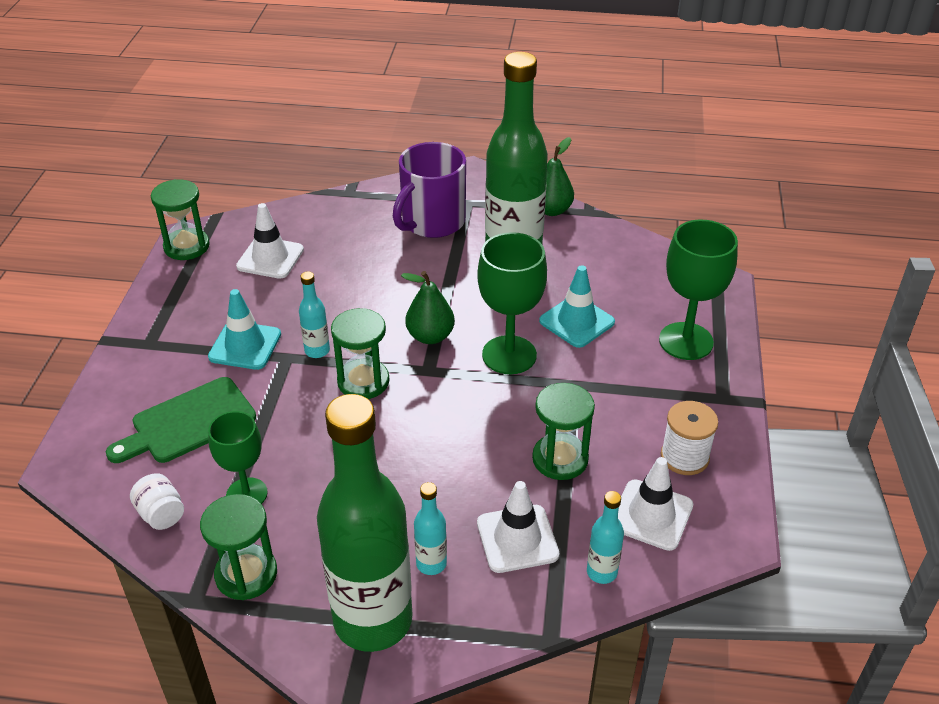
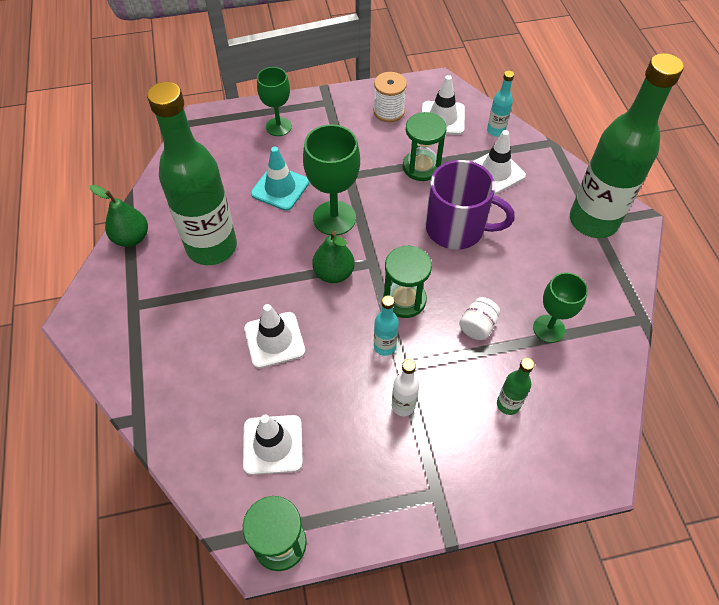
camera: 110 degrees left, 15 degrees up
(161, 514) = (597, 375): white jar -> white jar (477, 326)
(188, 423) = (508, 404): green cutting board -> green bottle
(245, 346) = (403, 406): turquoise traffic cone -> white bottle
(246, 574) = (607, 298): green hourglass -> none
(374, 279) = (274, 340): none -> white traffic cone
(431, 564) = (538, 206): turquoise bottle -> none
(432, 222) = (173, 324): purple mug -> purple mug (457, 228)
(686, 341) = (278, 127): green goblet -> green goblet, size x0.66

